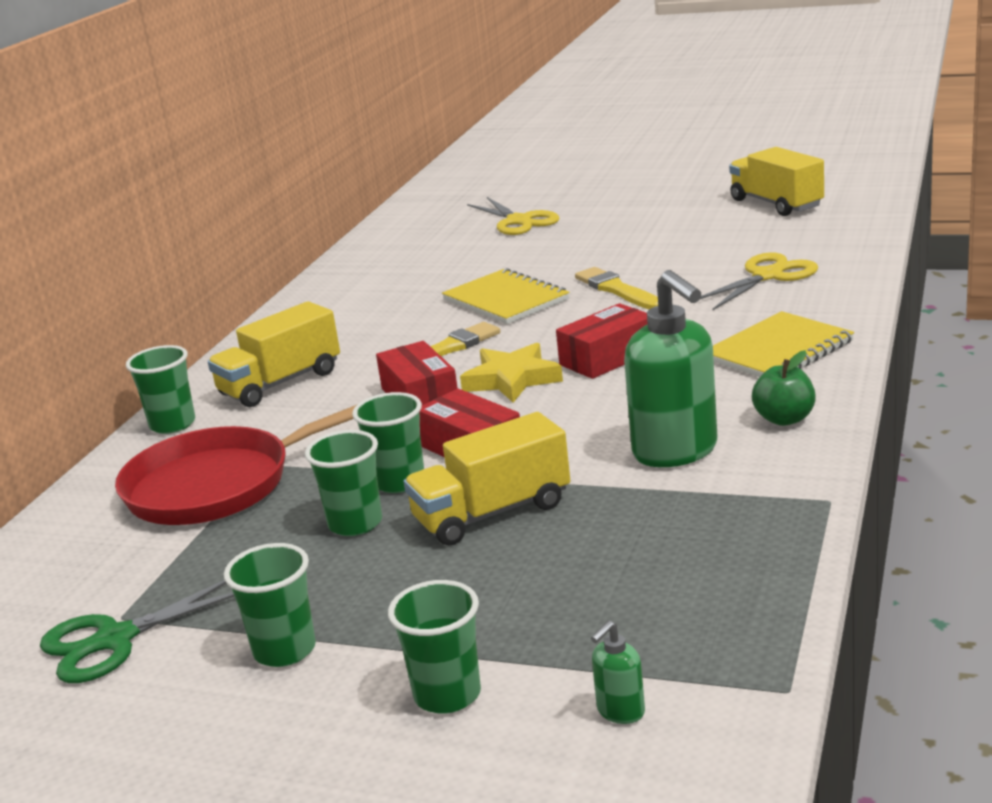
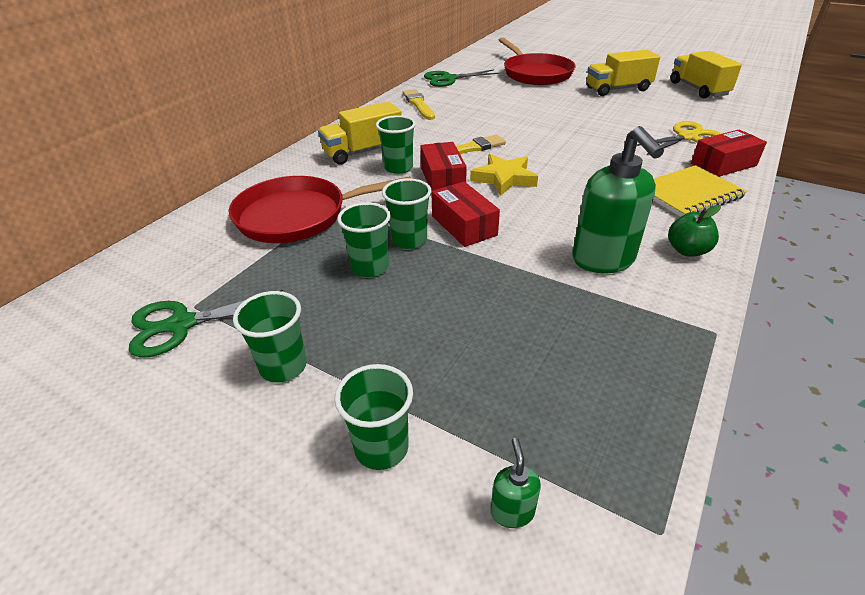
camera: 10 degrees right, 15 degrees up
(172, 424) = (290, 166): green cup -> green cup (398, 168)
(378, 253) = (449, 79): none -> green scissors
(492, 513) = (463, 281): yellow truck -> yellow truck (618, 89)
(506, 300) = (514, 122): yellow notebook -> none
(519, 221) = (535, 73): yellow scissors -> red pan
(607, 358) = (570, 175): red box -> red box (723, 164)
(617, 290) = (586, 128): yellow brush -> yellow brush (418, 104)
(620, 711) = (512, 511): green soap dispenser -> green soap dispenser turned 120 degrees clockwise

